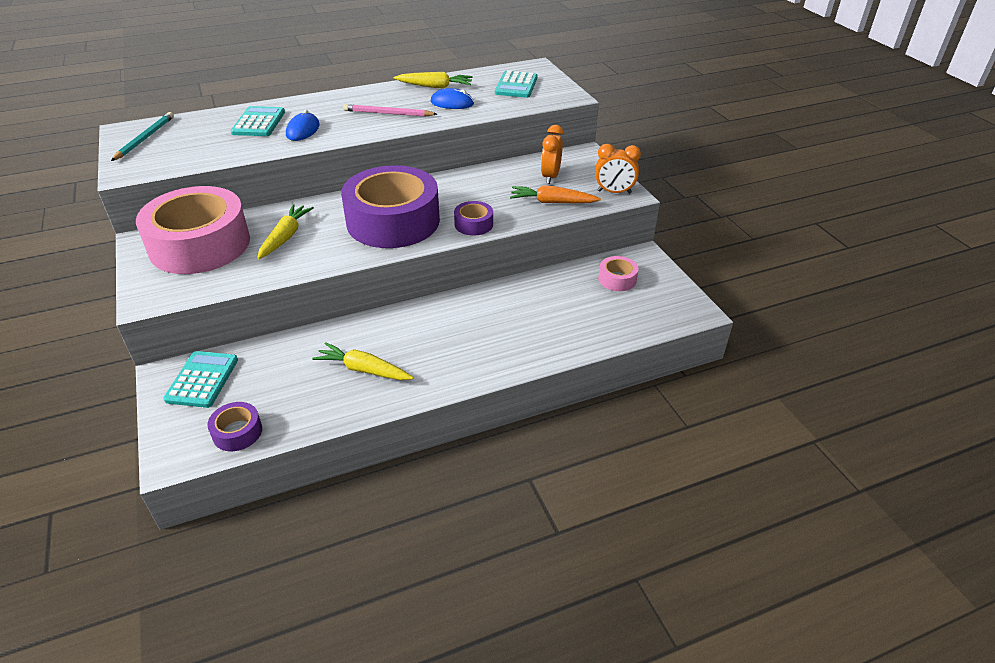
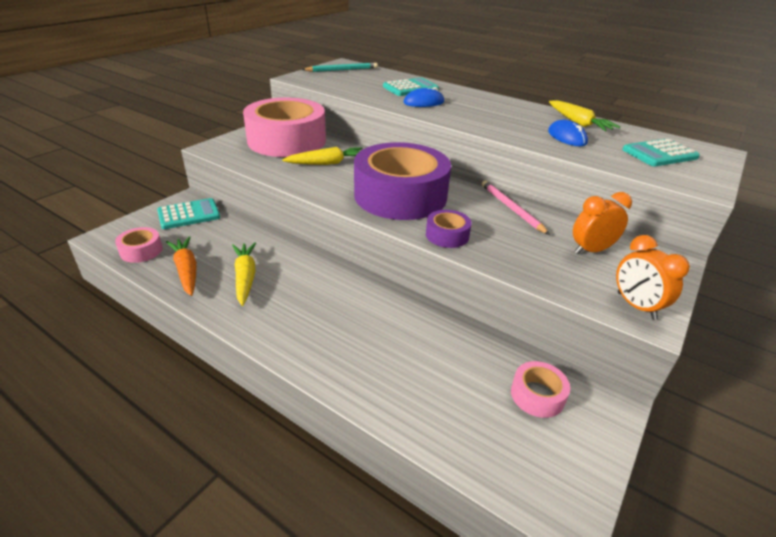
camera: 55 degrees right, 5 degrees down
(237, 432) = (141, 251): purple tape -> pink tape
(388, 113) = (500, 120): pink pencil -> pink pencil (511, 208)
(552, 202) = (549, 268): orange carrot -> orange carrot (186, 270)

